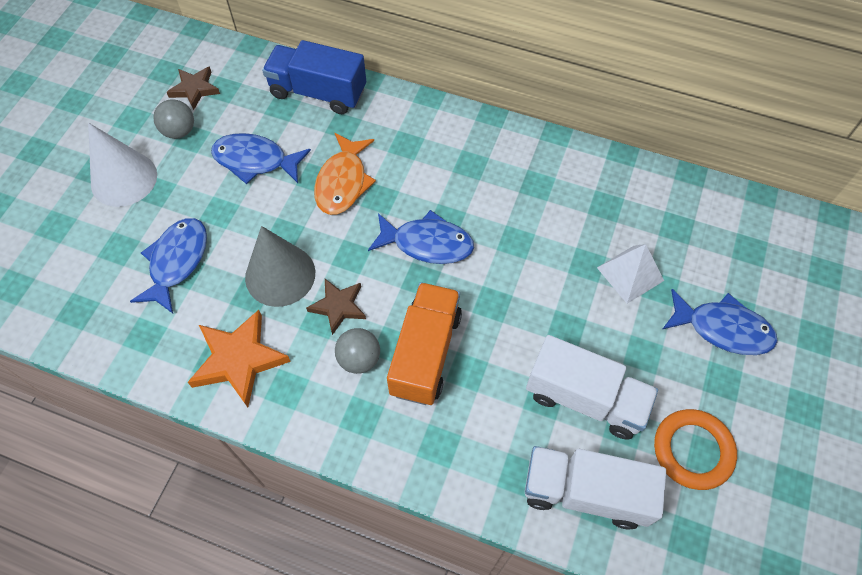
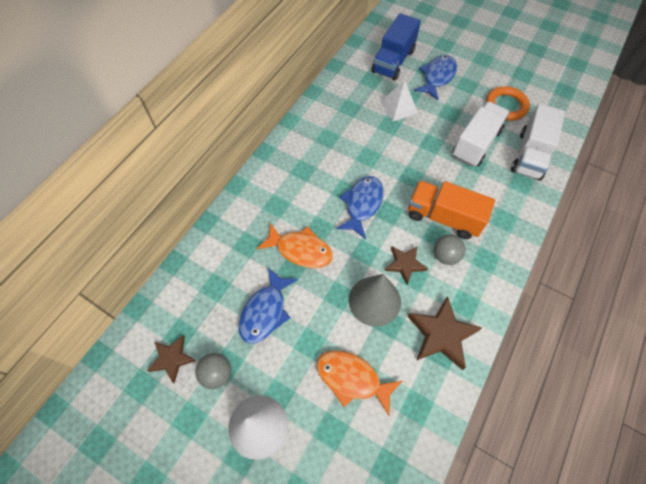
camera: 80 degrees left, 0 degrees up
(177, 262) = (352, 379): blue fish -> orange fish
(239, 359) = (441, 334): orange star -> brown star
(318, 92) = (208, 258): blue truck -> blue truck (393, 61)

